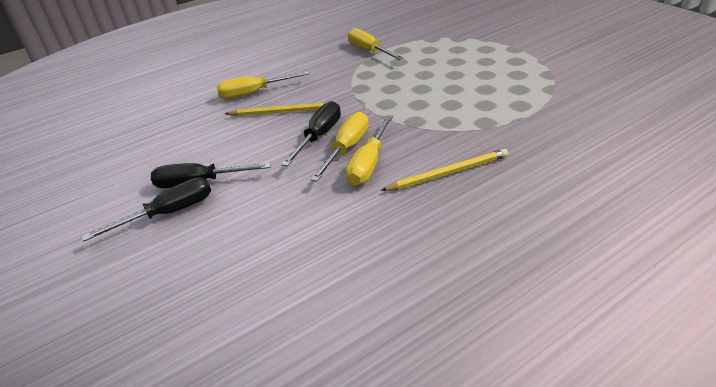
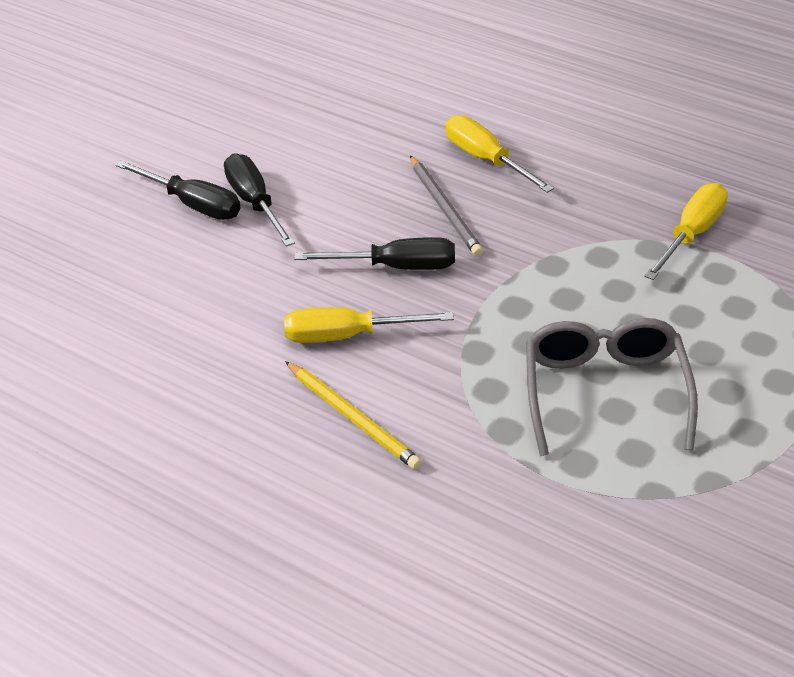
camera: 65 degrees right, 5 degrees up
(282, 112) = (445, 209): yellow pencil -> grey pencil
(347, 148) = (376, 303): yellow screwdriver -> none
(470, 90) = (605, 392): none -> grey glasses

